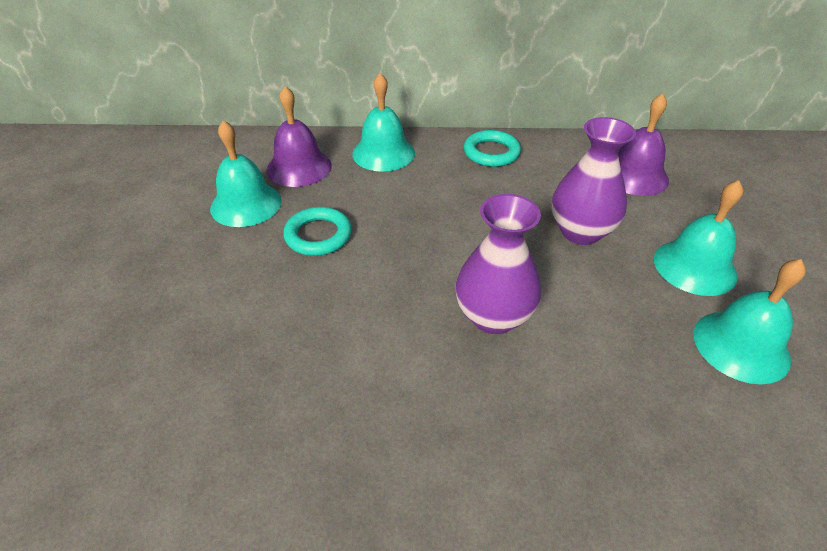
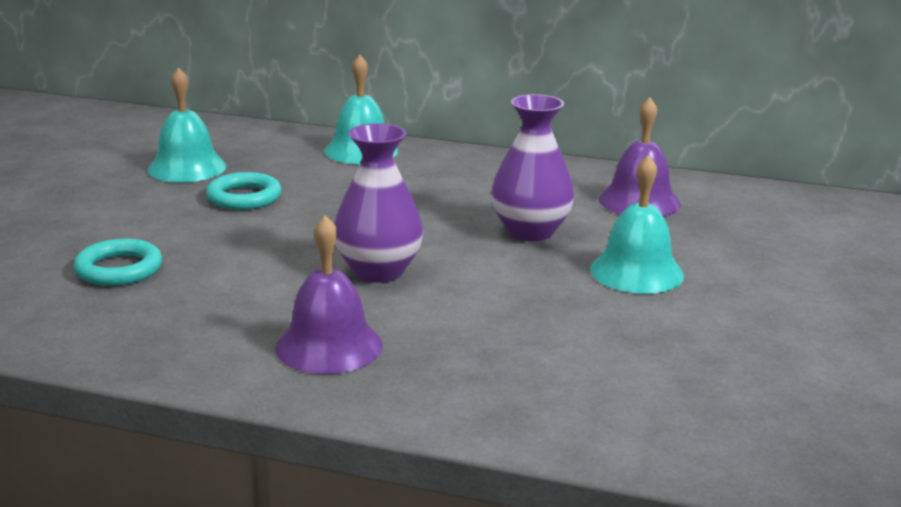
camera: 15 degrees right, 20 degrees down
(299, 167) = (261, 150): purple bell -> purple bell (329, 346)
(491, 152) = (485, 165): turquoise ring -> turquoise ring (119, 269)
(741, 346) = (627, 327): turquoise bell -> none

